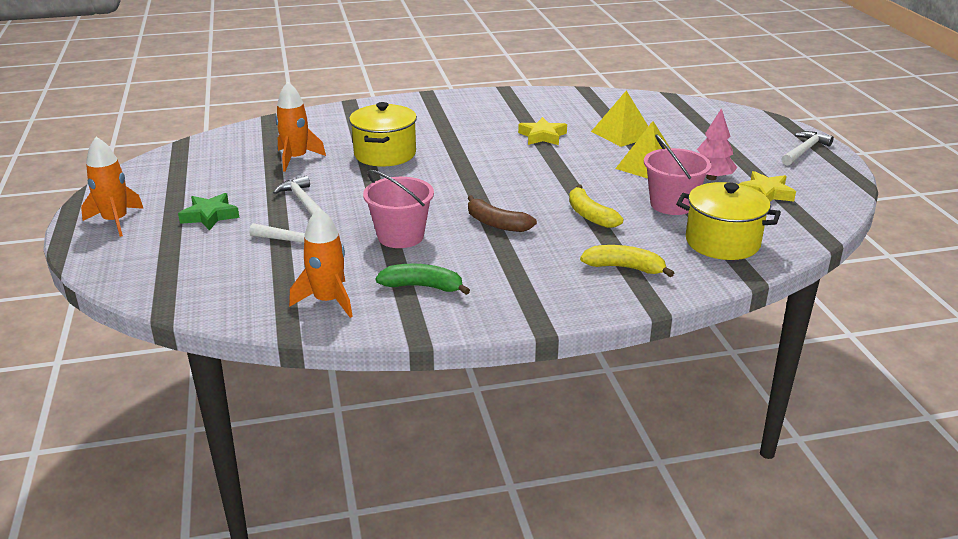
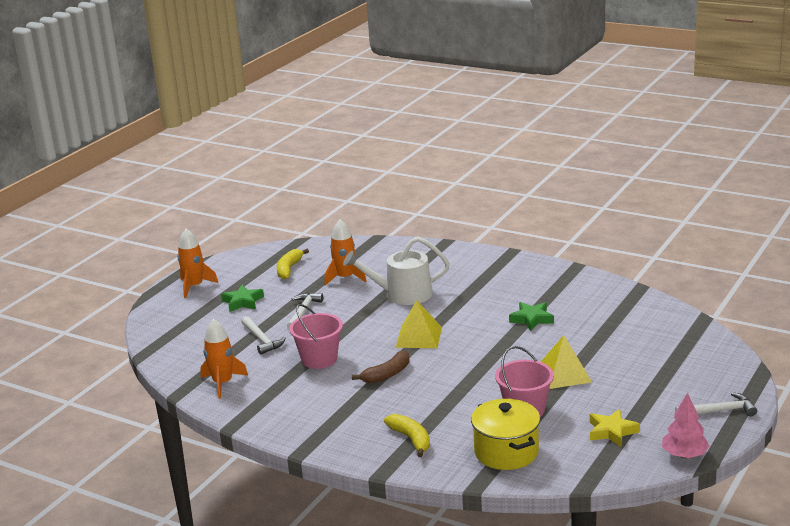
camera: 45 degrees right, 5 degrees down
(385, 154) = (402, 294): yellow pot -> white watering can
(423, 286) = (280, 397): green banana -> none
(496, 223) = (387, 374): brown banana -> brown banana turned 120 degrees counterclockwise
(542, 136) = (531, 319): yellow star -> green star
(590, 215) = (454, 394): yellow banana -> yellow banana (289, 269)
(622, 133) = (596, 339): yellow pyramid -> yellow pyramid (418, 337)
(711, 178) = (594, 402): pink tree -> pink tree (684, 455)

